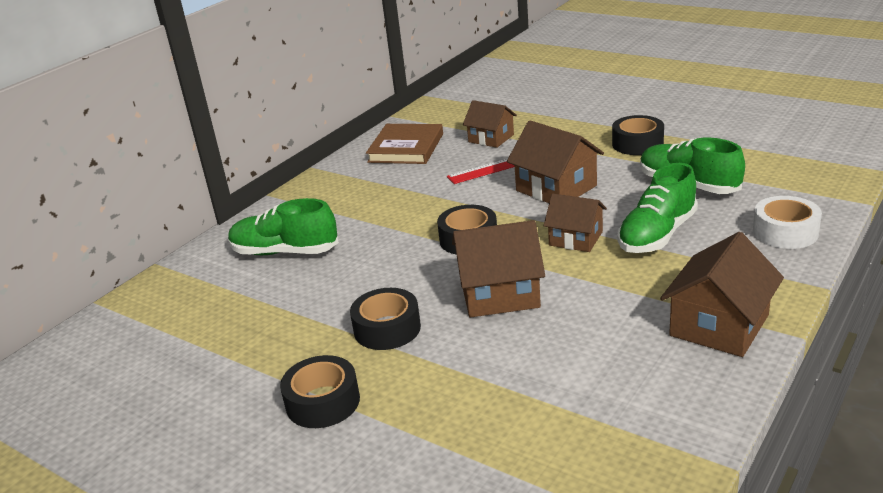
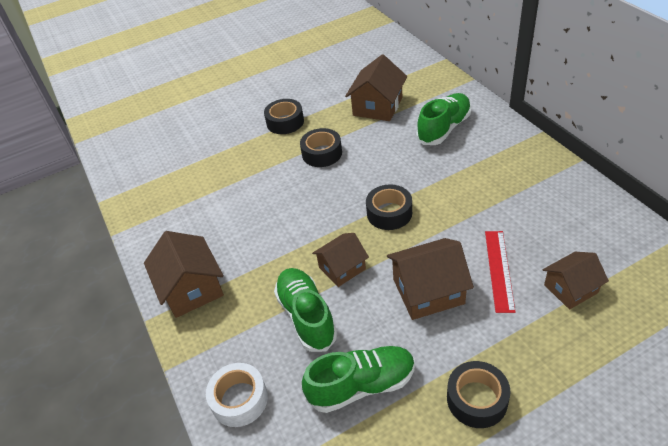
camera: 120 degrees right, 15 degrees up
(406, 148) = (585, 223): brown book -> none
(499, 293) = (313, 206): brown house -> brown house (377, 106)

